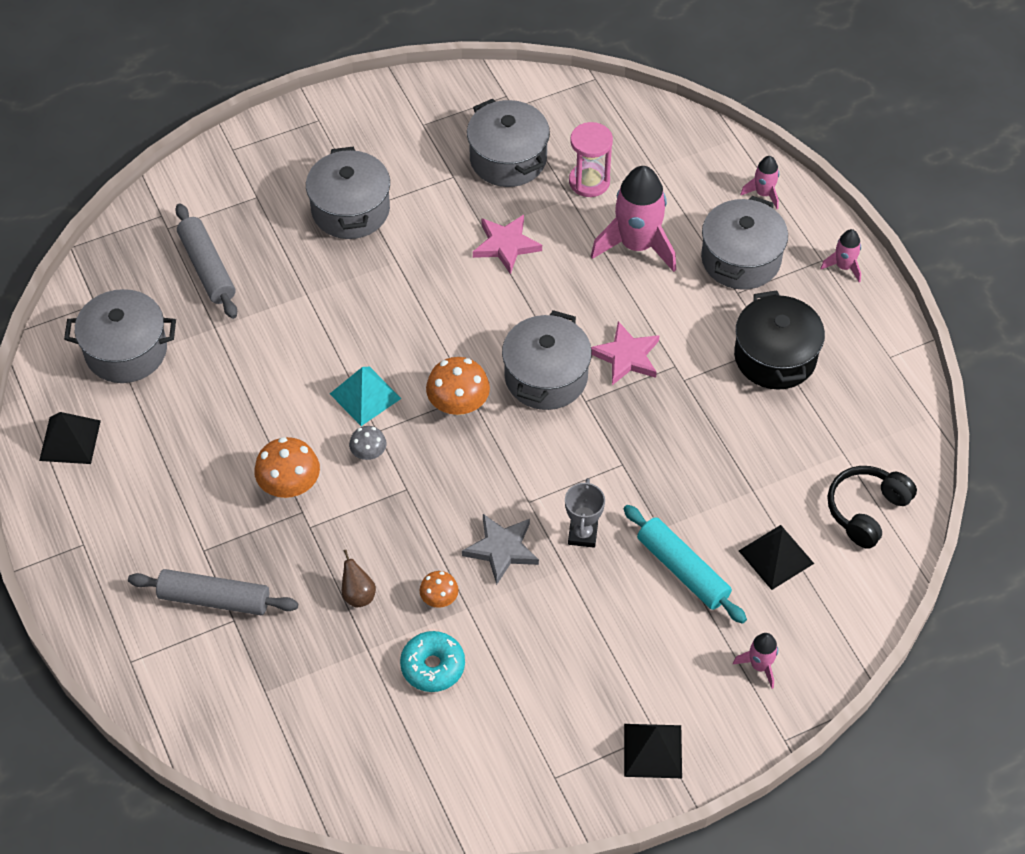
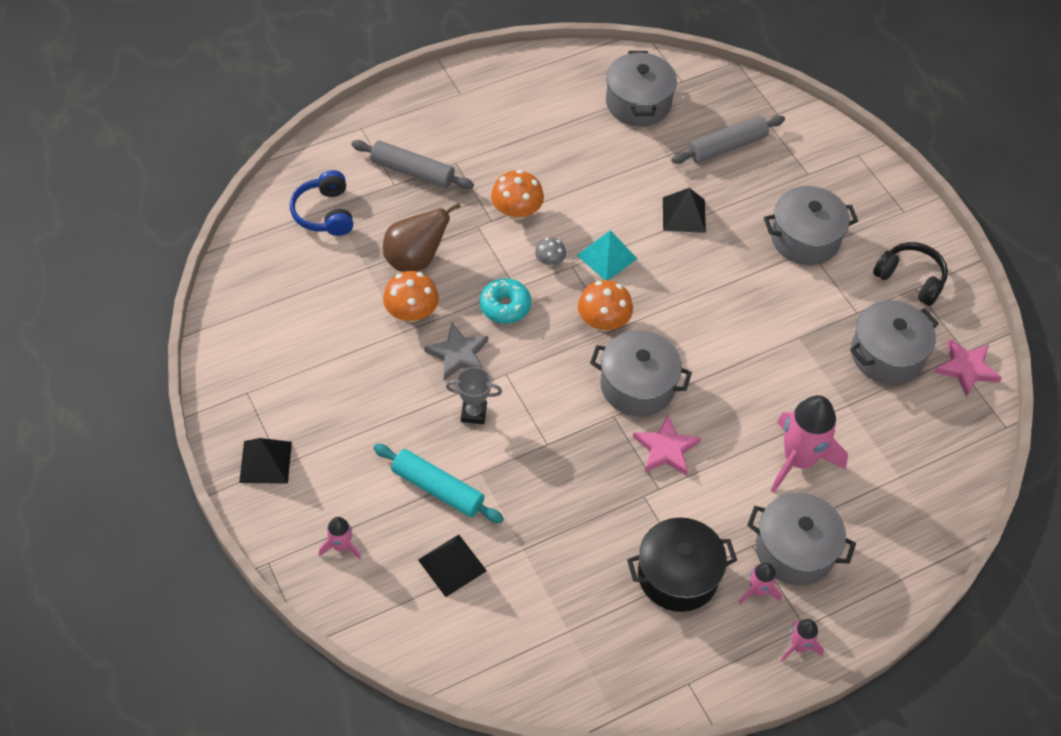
camera: 85 degrees right, 0 degrees up
(70, 440) = (552, 78): black pyramid -> black pyramid (684, 215)
(214, 599) = (412, 172): grey rolling pin -> grey rolling pin turned 75 degrees counterclockwise
(275, 700) = (325, 213): none -> blue headphones
(358, 595) = (415, 259): brown pear -> brown pear, size x1.96
(433, 666) = (350, 310): turquoise donut -> turquoise donut (505, 306)
(439, 598) = (411, 312): orange mushroom -> orange mushroom, size x1.73
(506, 245) = (782, 354): pink star -> pink star (966, 368)
(589, 181) = (871, 421): pink hourglass -> none
(682, 570) = (438, 489): turquoise rolling pin -> turquoise rolling pin turned 75 degrees clockwise
(763, 194) = (883, 575): pink rocket -> pink rocket (757, 591)
(866, 511) = (503, 647): black headphones -> black headphones (910, 279)

